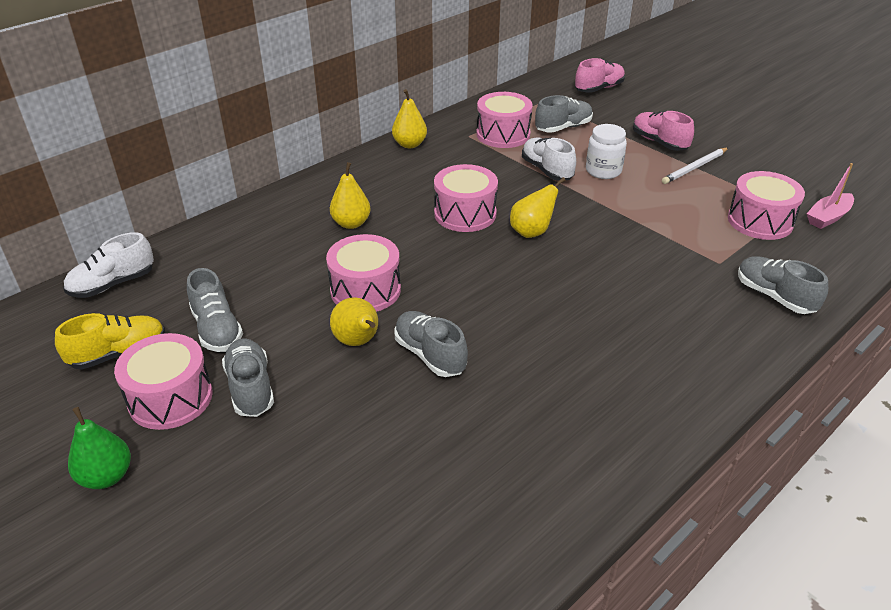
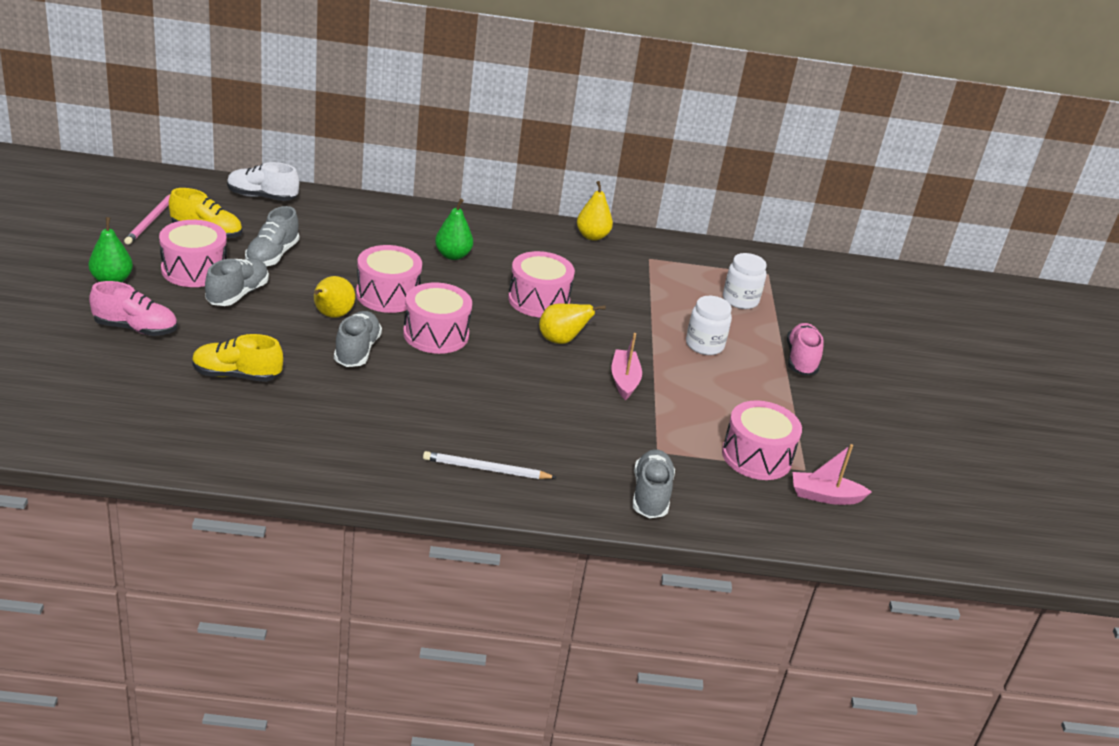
camera: 40 degrees right, 5 degrees down
(41, 384) = (151, 220): none -> pink pencil
(351, 223) = (452, 255): yellow pear -> green pear
(386, 463) = (236, 375): none -> yellow shoe
(503, 134) = (679, 274): pink drum -> pink drum (436, 334)
(546, 170) = (659, 316): white shoe -> none
(563, 127) = (740, 300): grey shoe -> white jar
(599, 88) = (841, 295): pink shoe -> pink shoe (136, 328)
(614, 230) = (624, 380): none -> pink boat
(695, 167) = (789, 393): white pencil -> white pencil (486, 469)

